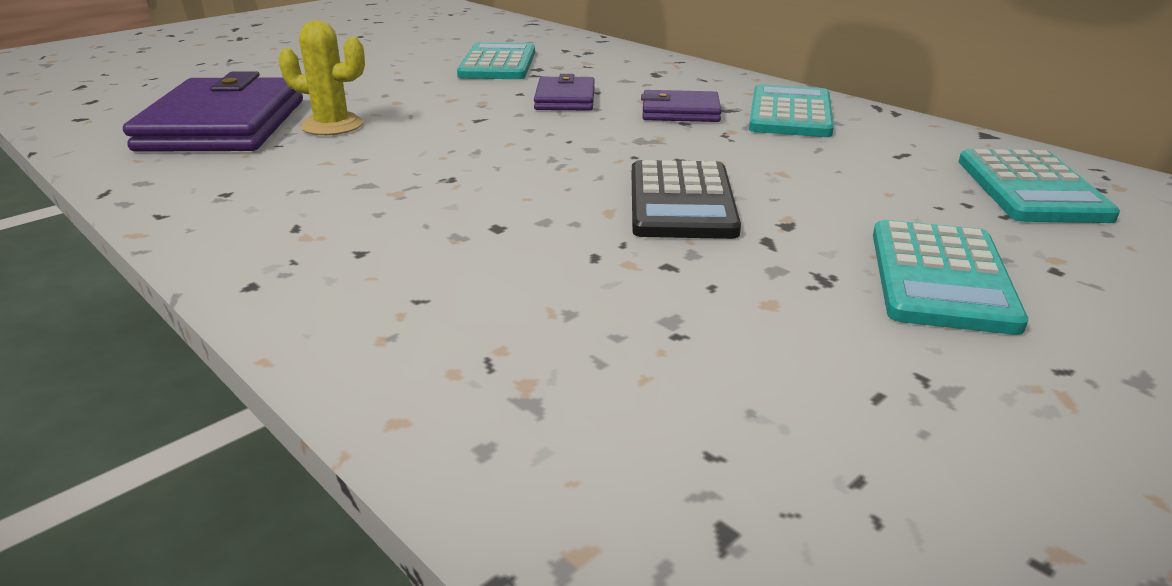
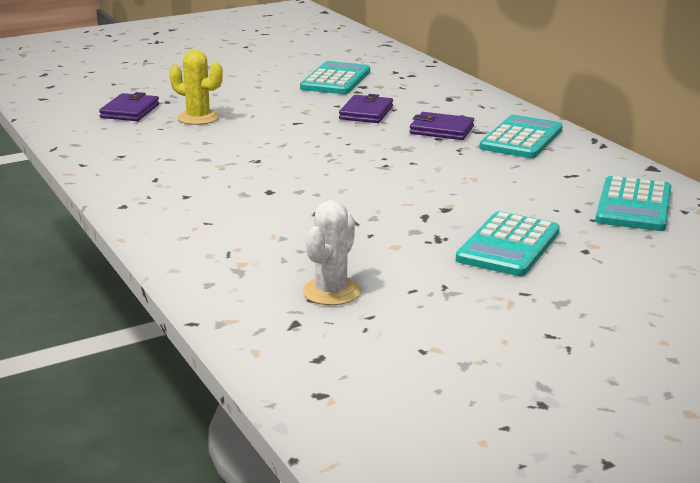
camera: 15 degrees right, 5 degrees down
(224, 125) = (130, 111): purple wallet -> purple wallet, size x0.52
(681, 201) = (391, 189): black calculator -> none
(739, 427) = (331, 292): none -> white cactus

